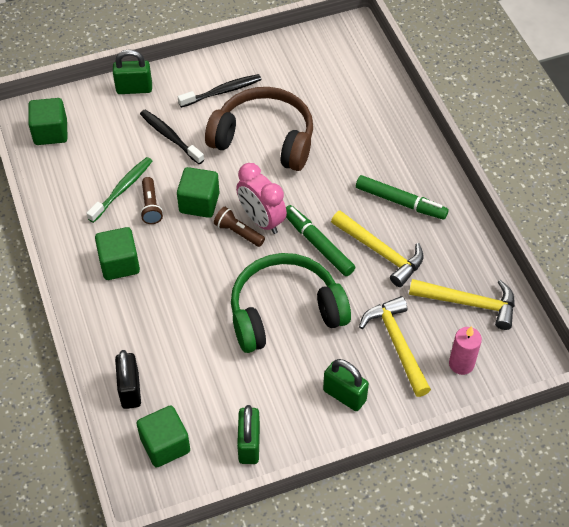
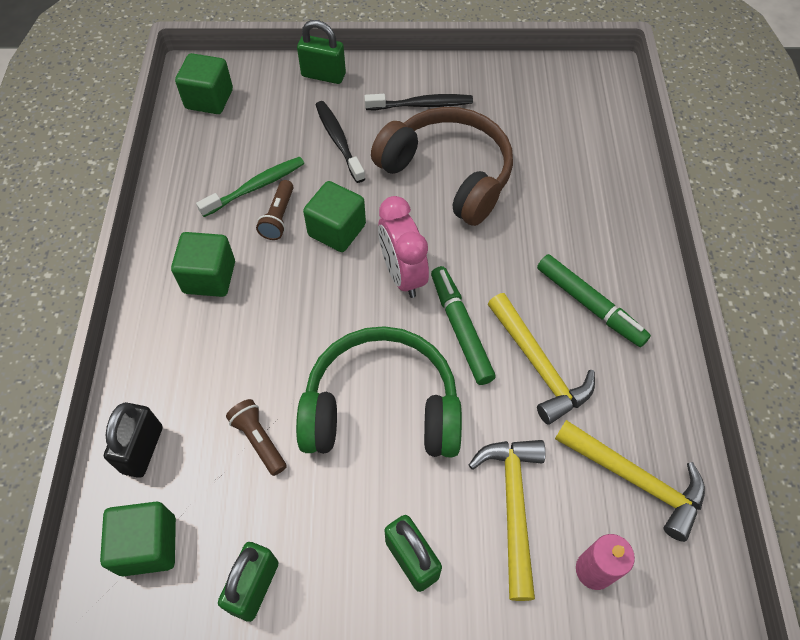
camera: 20 degrees right, 5 degrees up
(238, 232) = (367, 282): brown flashlight -> brown flashlight (259, 440)

